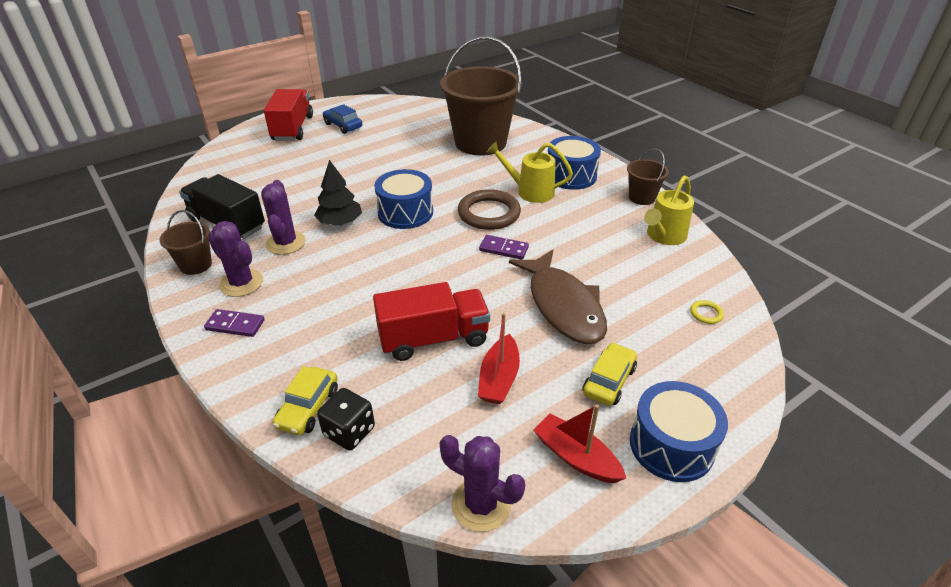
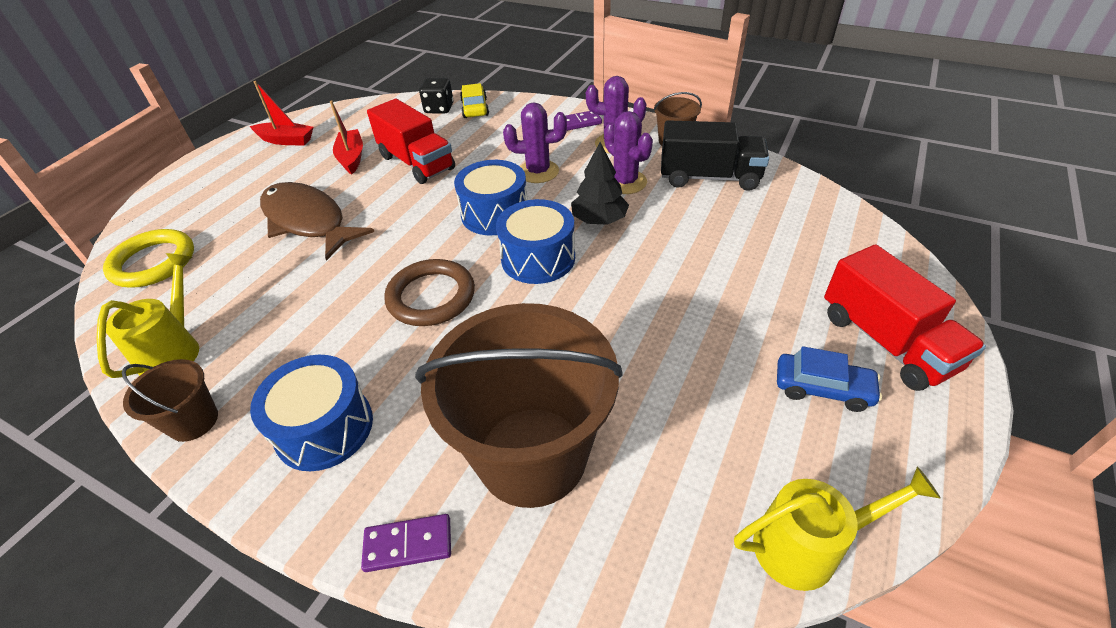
camera: 155 degrees right, 5 degrees up
(433, 338) = (417, 163): red truck -> red truck turned 90 degrees counterclockwise
(481, 504) = (341, 110): purple cactus -> purple cactus (538, 172)
(503, 249) = (390, 255): purple domino -> purple domino (408, 544)
(529, 191) = (388, 359): yellow watering can -> yellow watering can (808, 546)
(609, 381) = (262, 182): yellow car -> none
(671, 445) = (217, 163): blue drum -> blue drum (495, 214)
(706, 314) = (153, 262): yellow ring -> yellow ring, size x2.37

